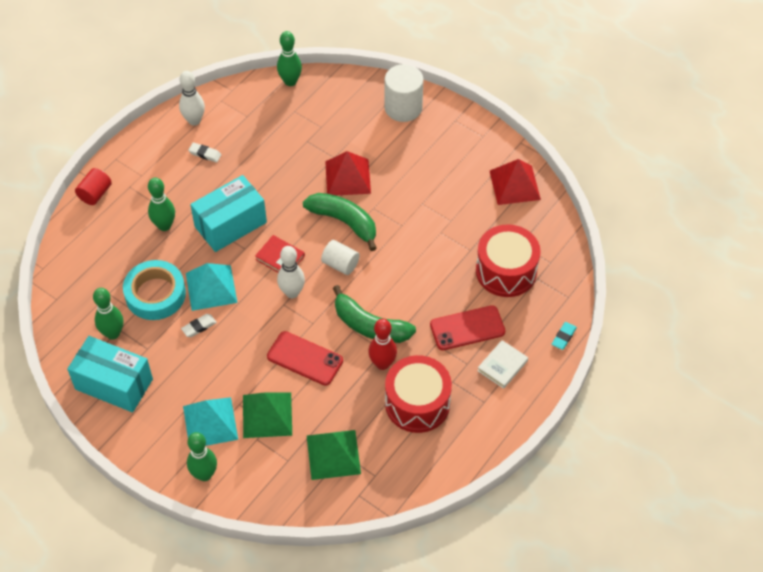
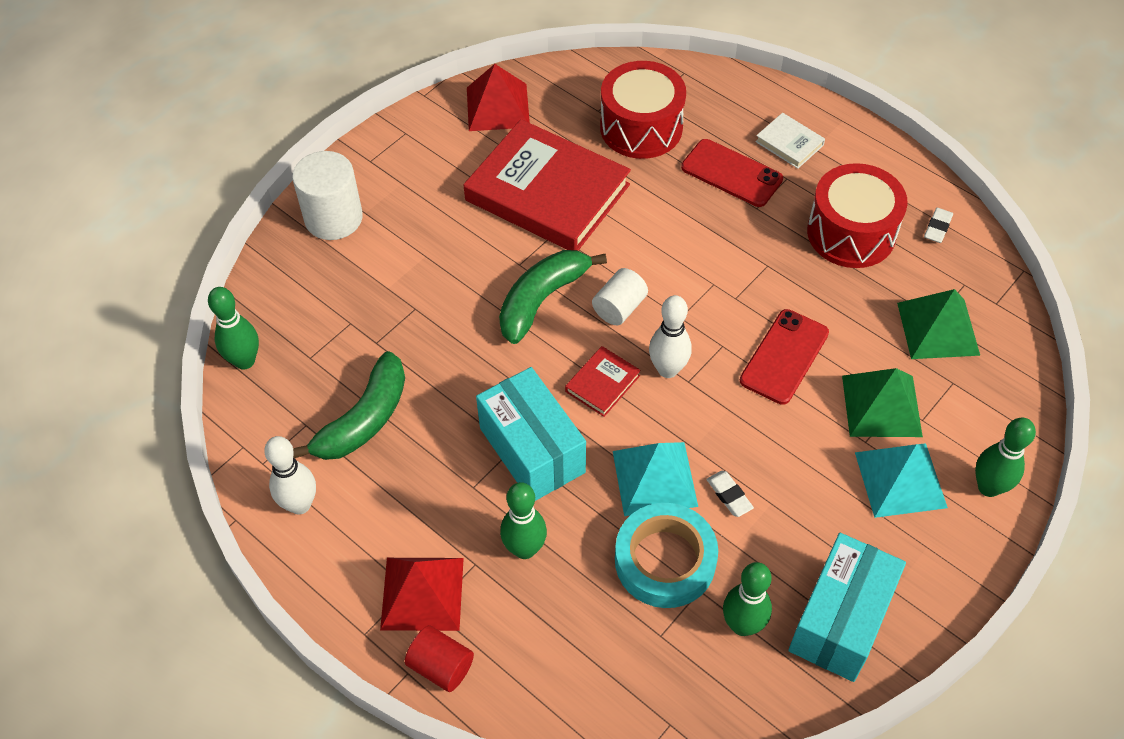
camera: 85 degrees left, 0 degrees up
(205, 154) = (378, 487): white eraser -> white eraser (937, 227)
(348, 177) = (457, 292): red pyramid -> red pyramid (422, 593)
(370, 326) = (727, 278): green banana -> green banana (364, 420)
(382, 364) = (790, 267): red bowling pin -> none
(437, 219) = (547, 193): none -> red book
(467, 328) = (731, 173): red phone -> red phone turned 45 degrees counterclockwise
(563, 337) = (745, 82): turquoise eraser -> none

